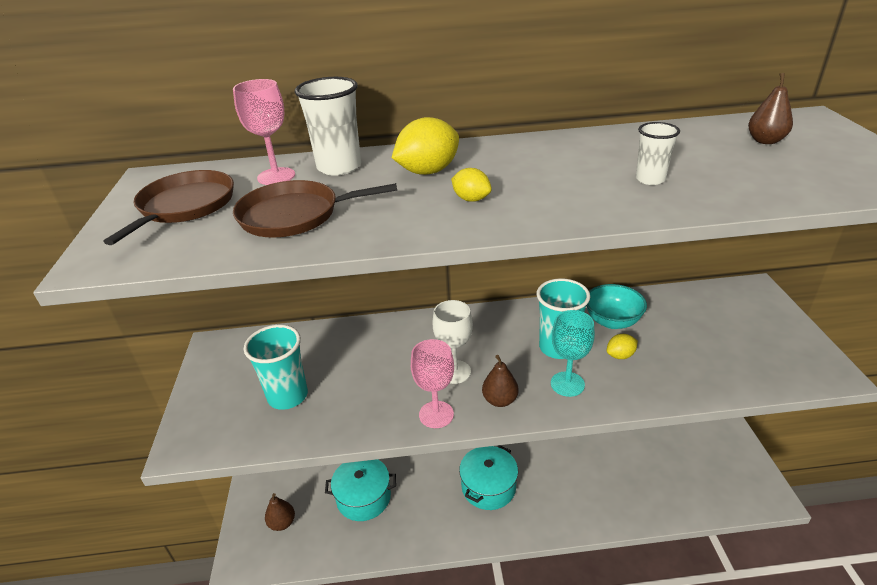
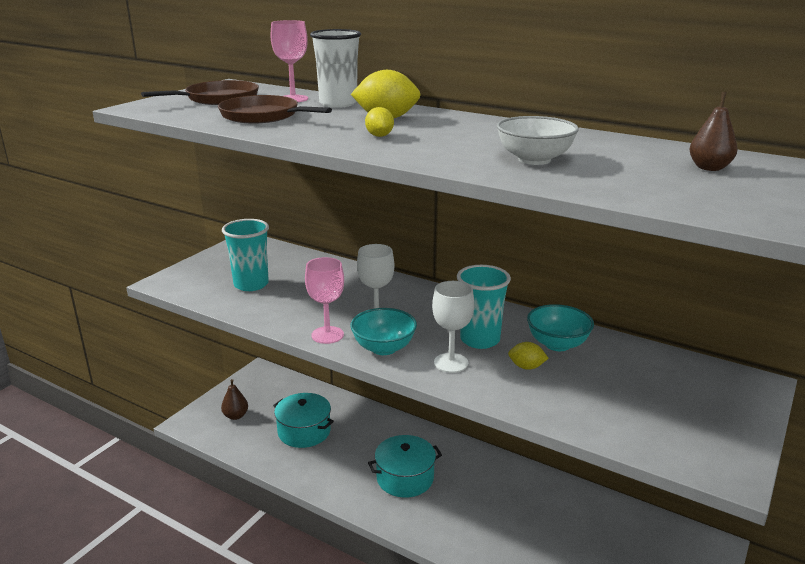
camera: 35 degrees right, 10 degrees down
(500, 400) = (384, 348): brown pear -> turquoise bowl
(567, 384) = (451, 363): turquoise goblet -> white goblet
(650, 179) = (534, 160): white cup -> white bowl

